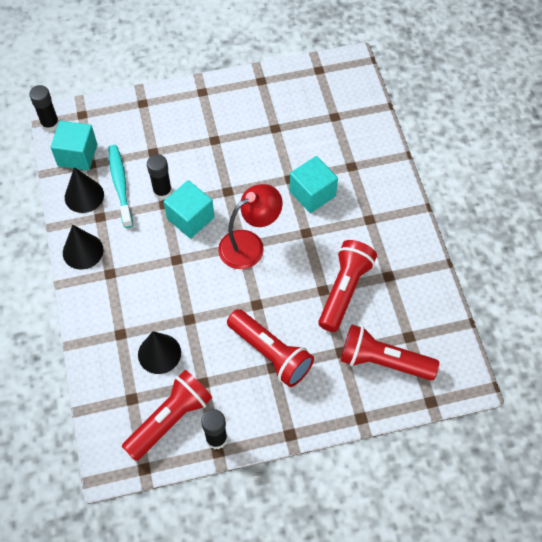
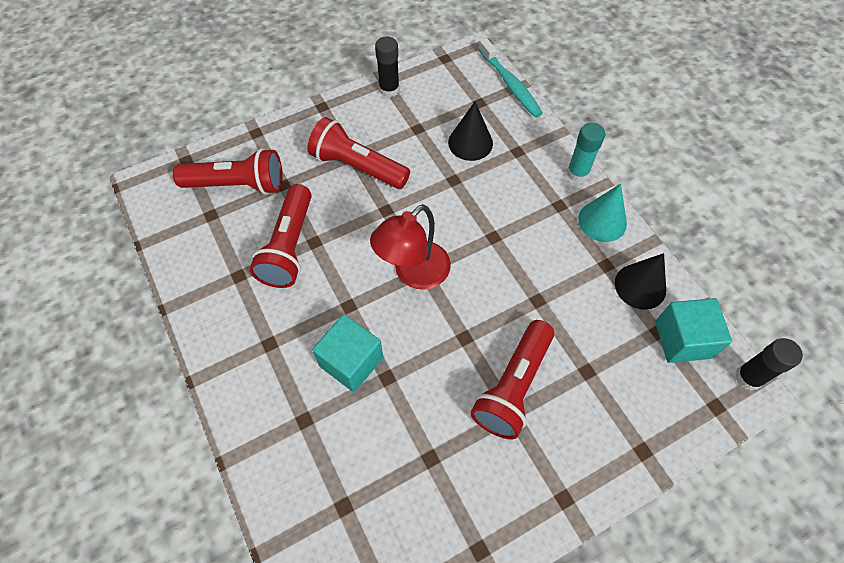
camera: 165 degrees right, 0 degrees up
(79, 298) = (577, 173): none -> turquoise glue stick
(83, 251) = (602, 221): black cone -> turquoise cone
(120, 184) = (604, 312): turquoise toothbrush -> turquoise toothbrush (510, 84)
(162, 192) = (547, 315): black glue stick -> none
(170, 419) = (437, 94): red flashlight -> red flashlight (513, 386)
(190, 218) = (497, 289): turquoise cube -> none

